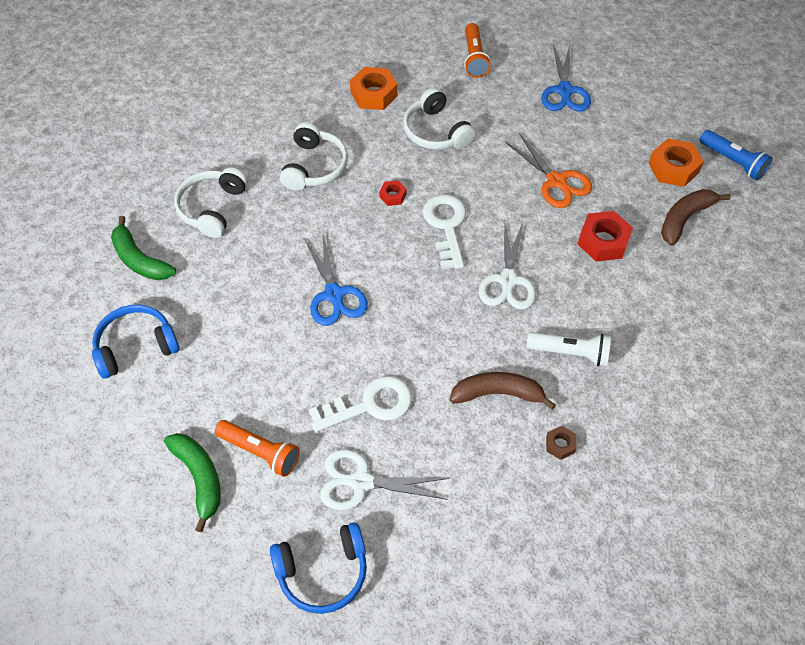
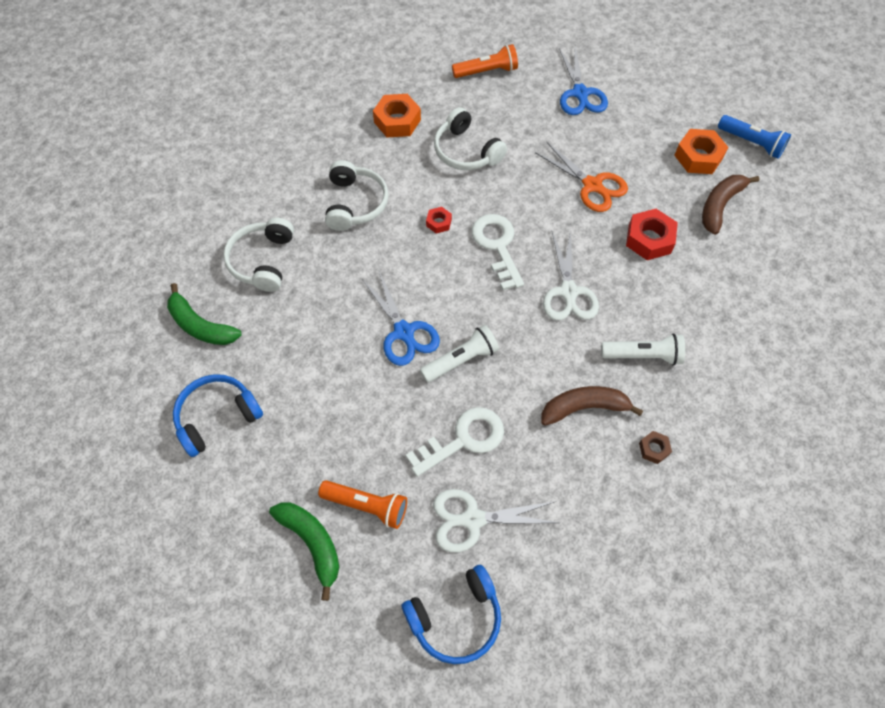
camera: 10 degrees left, 5 degrees up
(384, 329) = (461, 360): none -> white flashlight
(474, 58) = (486, 71): orange flashlight -> orange flashlight turned 90 degrees counterclockwise

